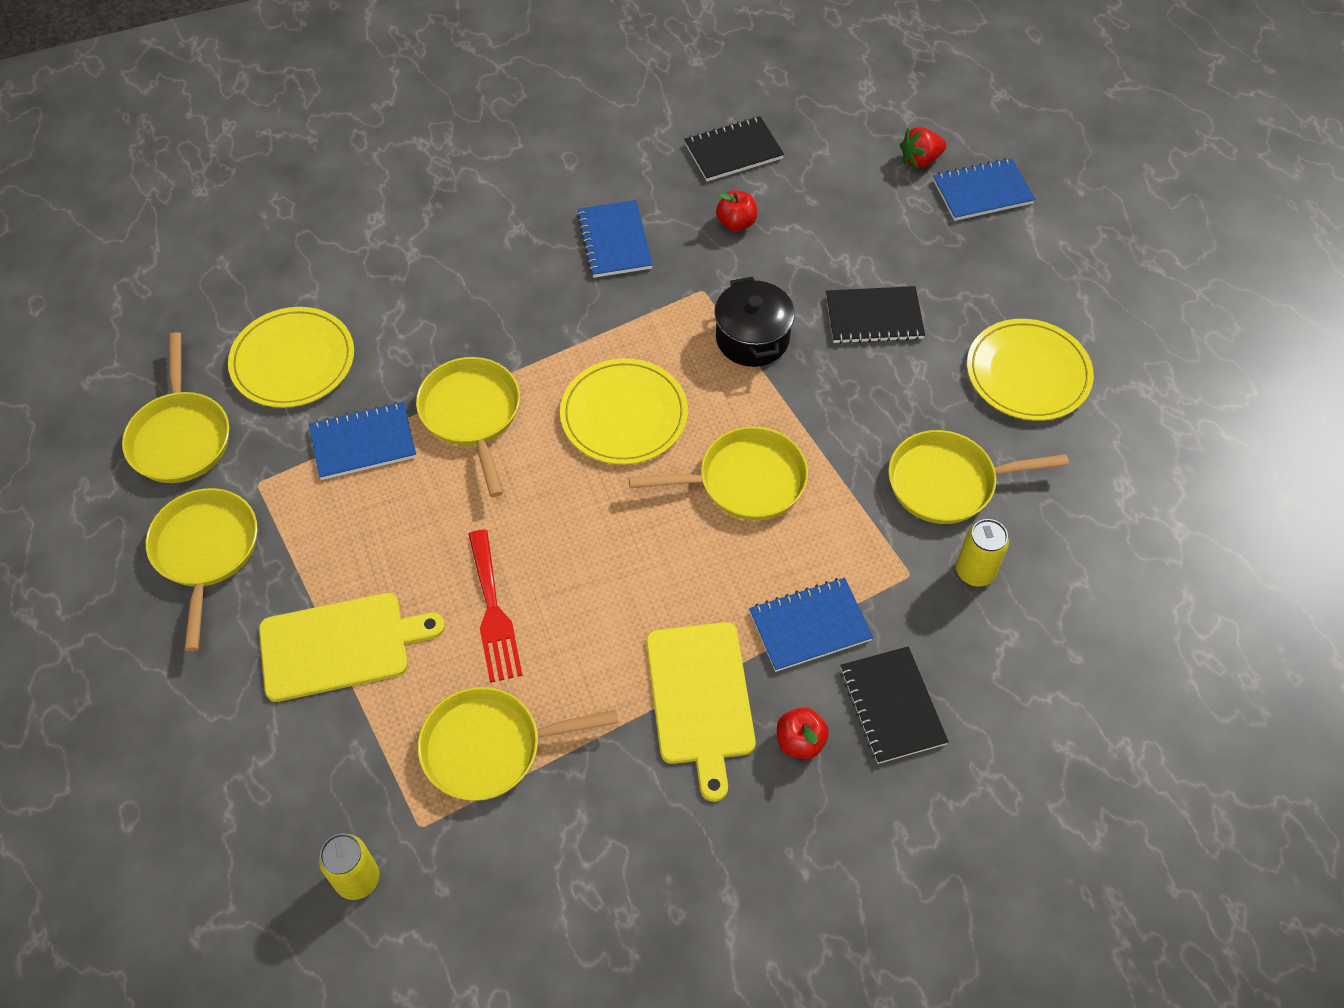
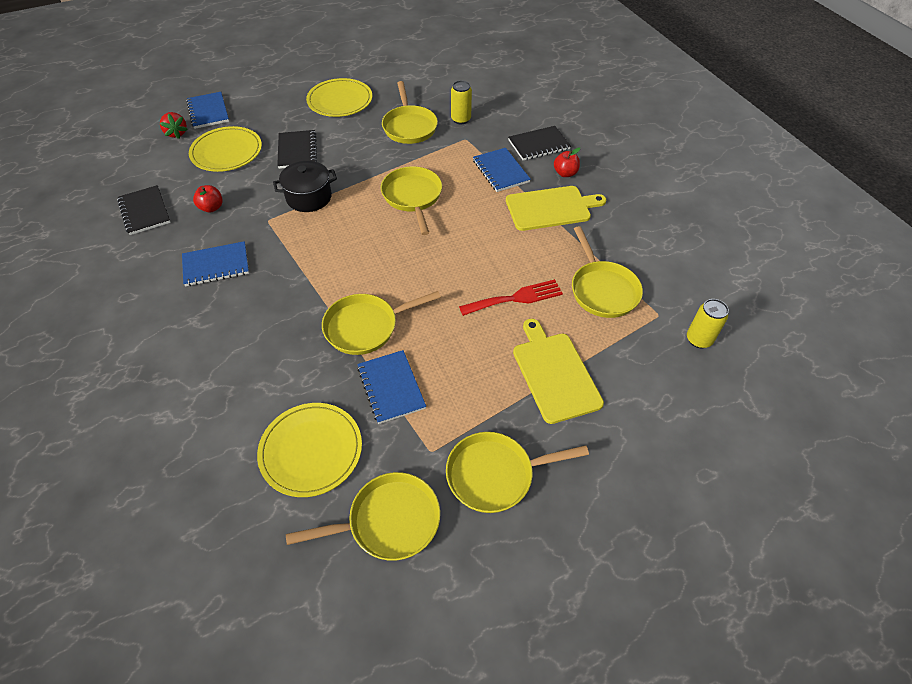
camera: 95 degrees left, 5 degrees down
(624, 415) = (366, 250): yellow plate -> yellow plate (226, 152)

